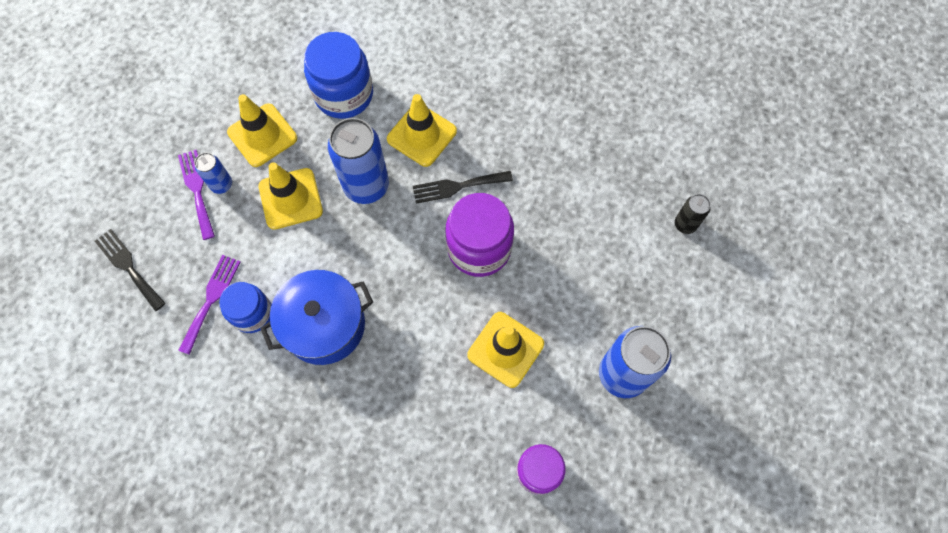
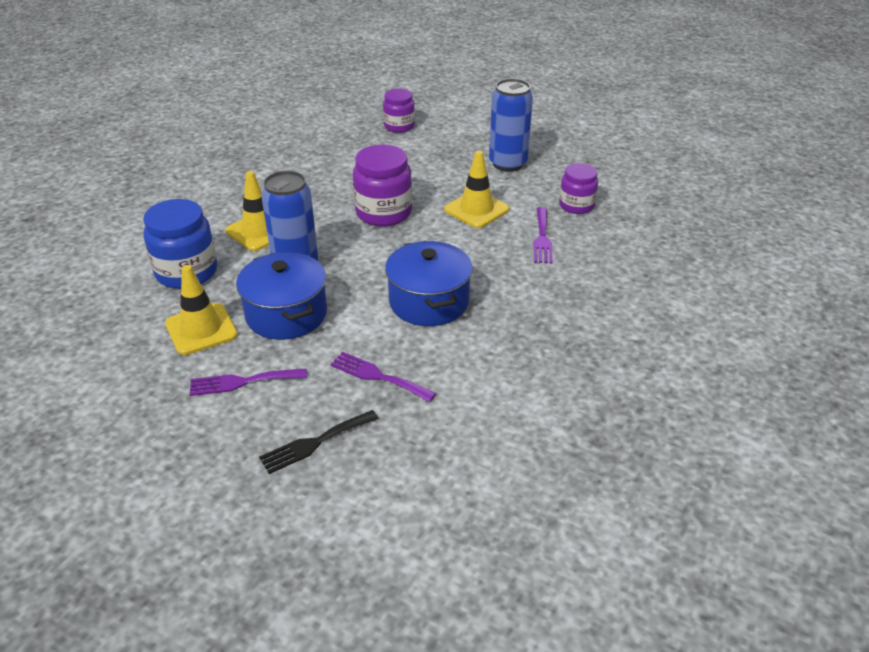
camera: 80 degrees left, 30 degrees down
(221, 185) = (245, 362): blue can -> none
(252, 313) = (403, 347): blue jar -> none
(290, 199) = (286, 314): yellow traffic cone -> blue pot
(457, 186) = (321, 218): black fork -> none
(458, 433) = (542, 238): none -> purple fork
(685, 224) = (399, 126): black can -> purple jar

